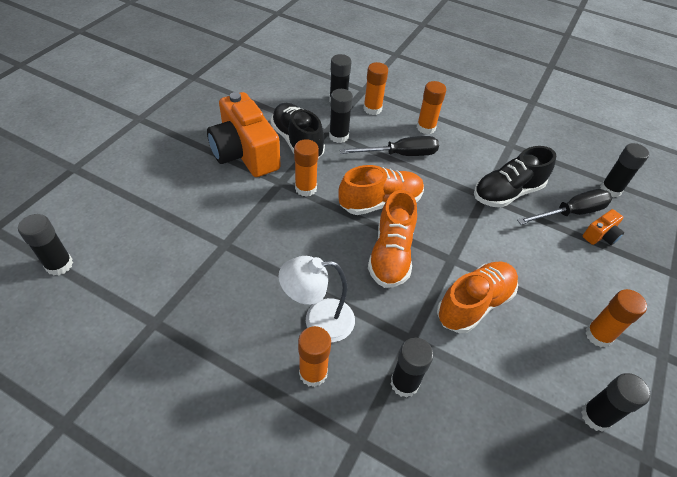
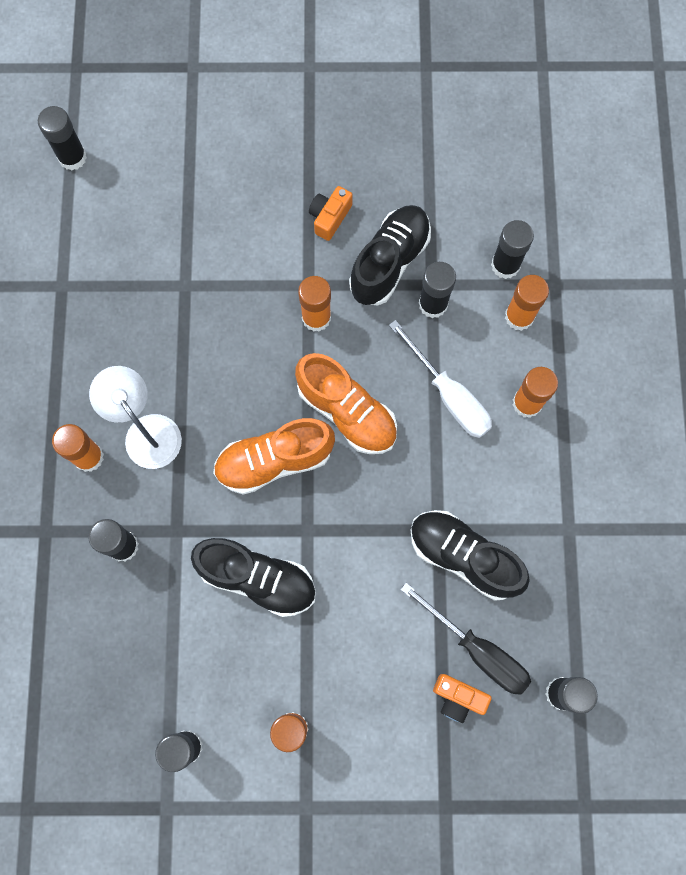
camera: 65 degrees right, 25 degrees up
(245, 153) = (329, 217): orange camera -> orange camera, size x0.44
(400, 154) = (449, 395): black screwdriver -> white screwdriver
(474, 304) = (258, 578): orange shoe -> black shoe

